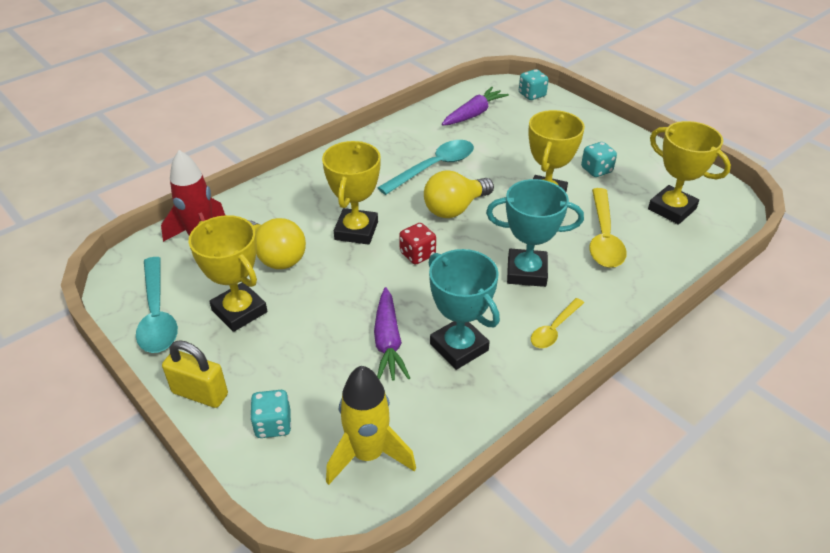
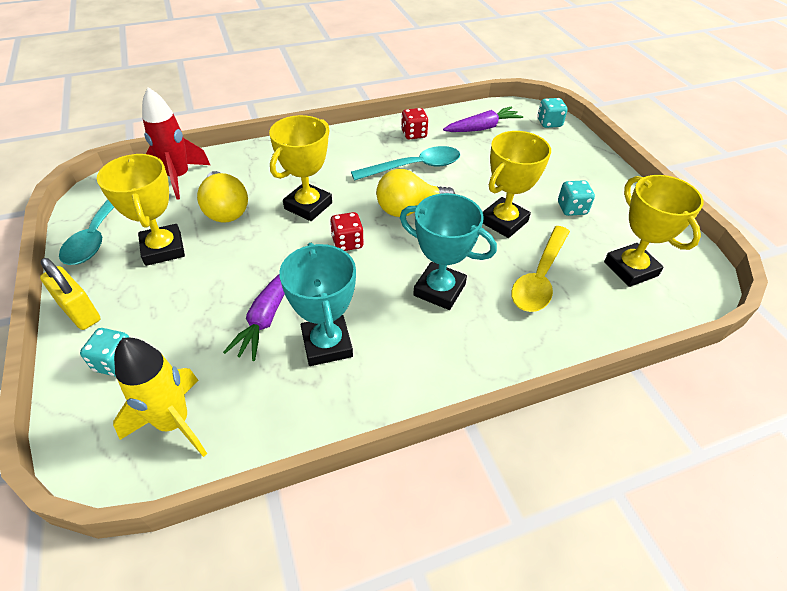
camera: 20 degrees right, 5 degrees up
(412, 135) = (414, 134): none -> red dice
(554, 329) = (431, 357): yellow spoon -> none

